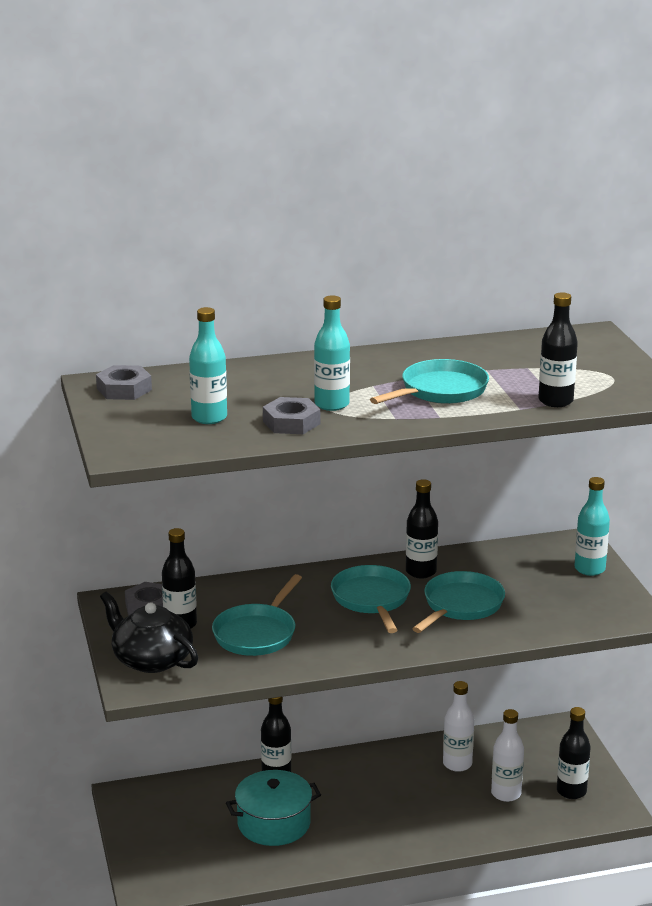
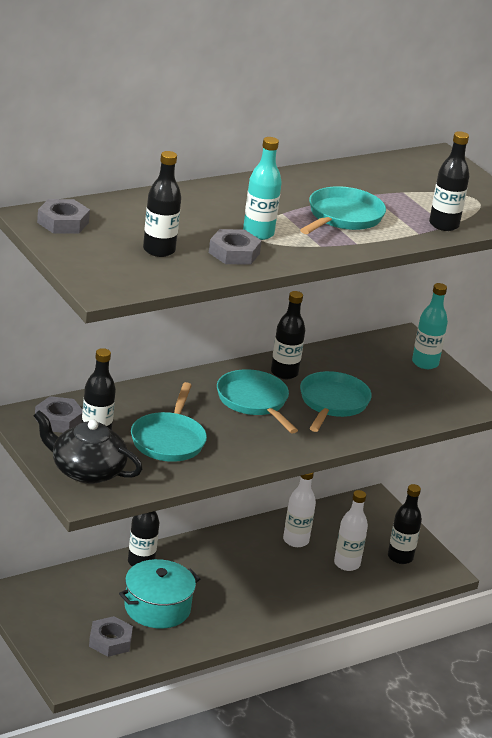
camera: 20 degrees left, 5 degrees up
(208, 854) = (110, 641): none -> grey nut
(209, 418) = (159, 250): turquoise bottle -> black bottle

